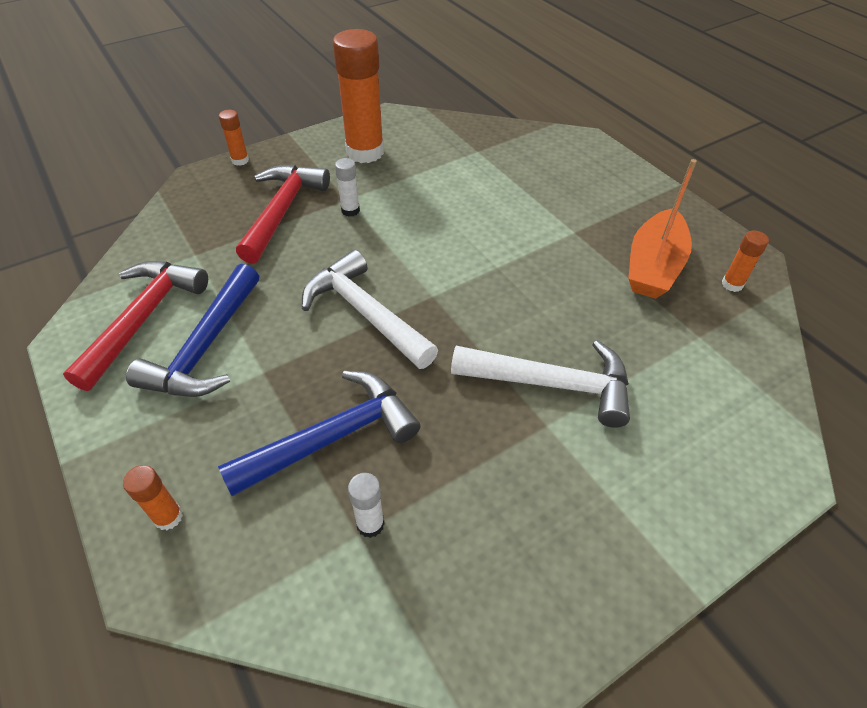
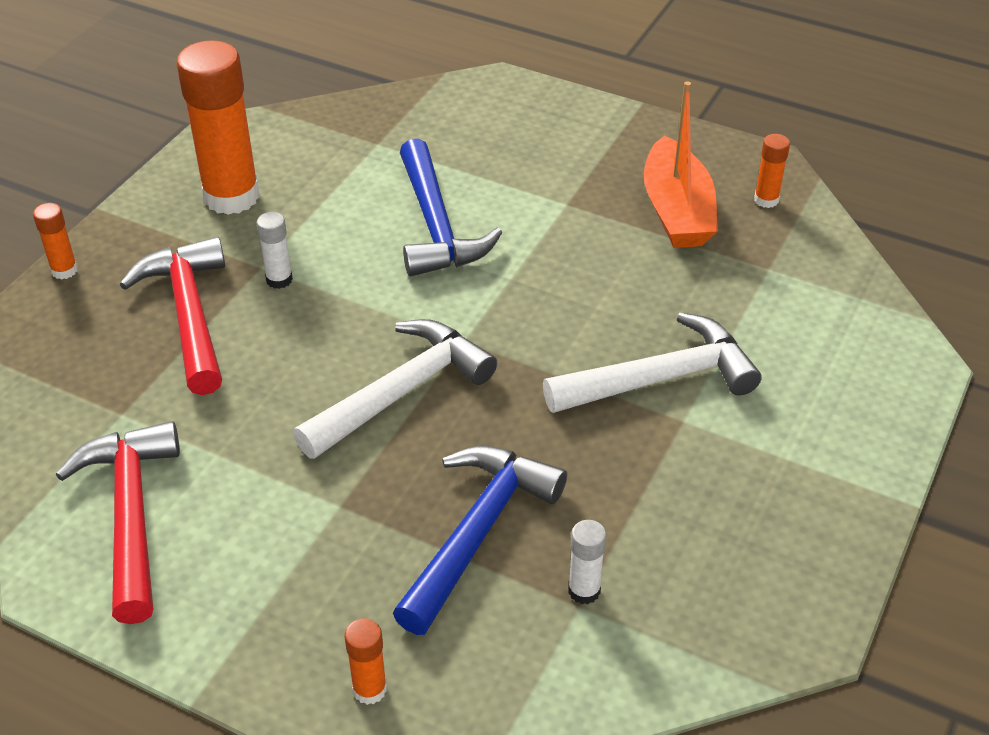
camera: 30 degrees left, 5 degrees down
(205, 347) = (245, 511): blue hammer -> blue hammer (436, 226)
(365, 313) = (402, 391): white hammer -> white hammer turned 120 degrees clockwise

